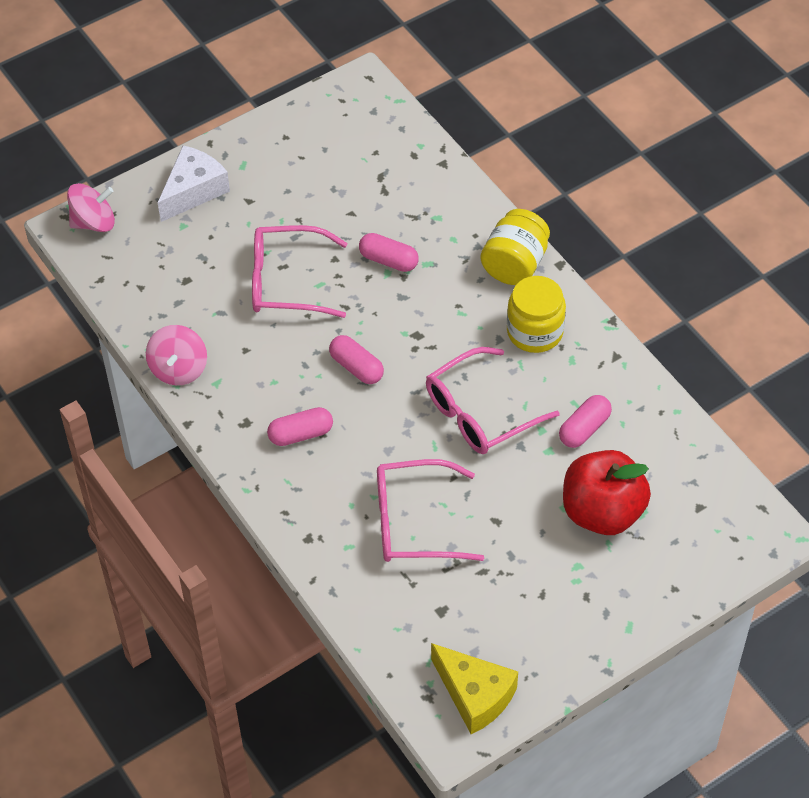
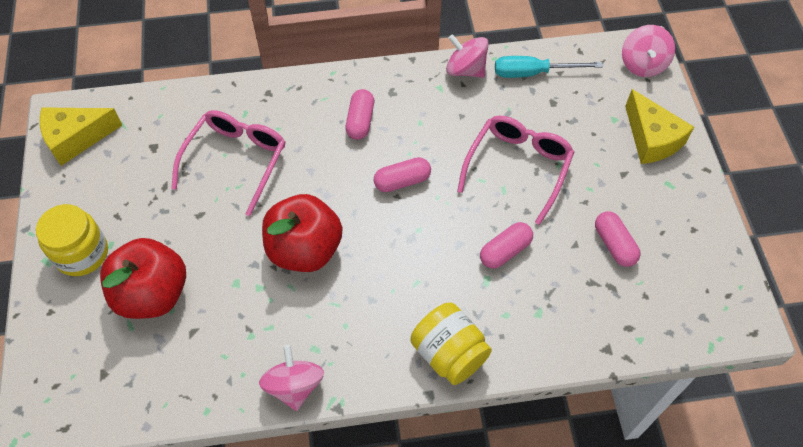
camera: 115 degrees right, 5 degrees up
(153, 309) = (533, 73): none -> turquoise screwdriver
(193, 191) = (651, 139): white cheese -> yellow cheese
(480, 412) = (305, 250): pink glasses -> red apple
(535, 332) = (362, 333): yellow jar -> yellow jar (82, 253)
(584, 429) = (238, 321): pink capsule -> pink capsule (614, 244)
(614, 359) = (294, 386): none -> pink spinning top

